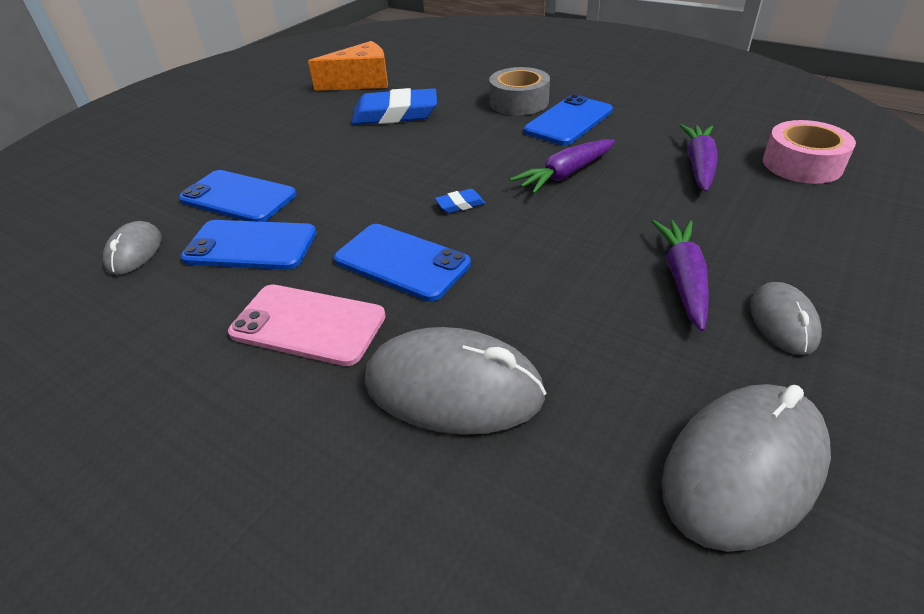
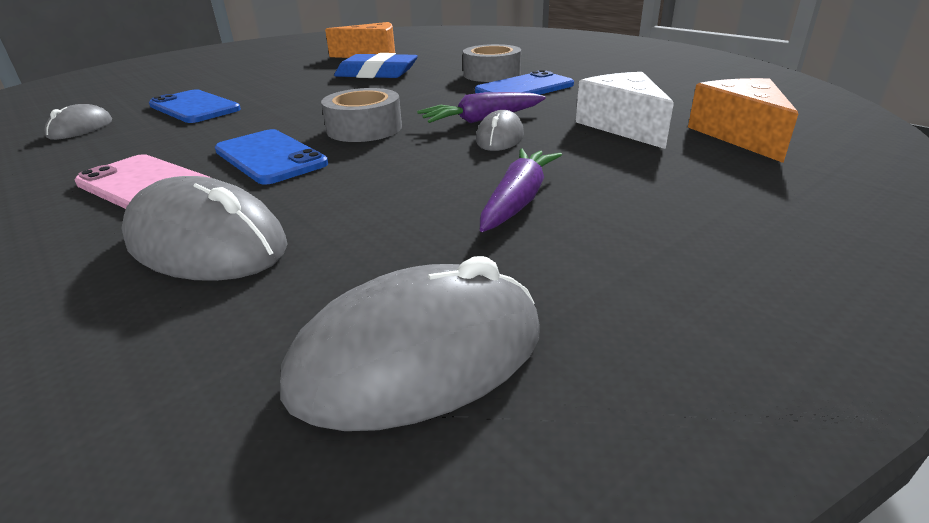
camera: 15 degrees right, 10 degrees down
(250, 246) = (166, 134): blue phone -> none
(460, 204) = (364, 128): blue eraser -> grey tape
(699, 165) = (623, 126): purple carrot -> white cheese
(782, 322) = (595, 246): grey mouse -> grey mouse (499, 138)
(802, 164) = (740, 135): pink tape -> orange cheese

